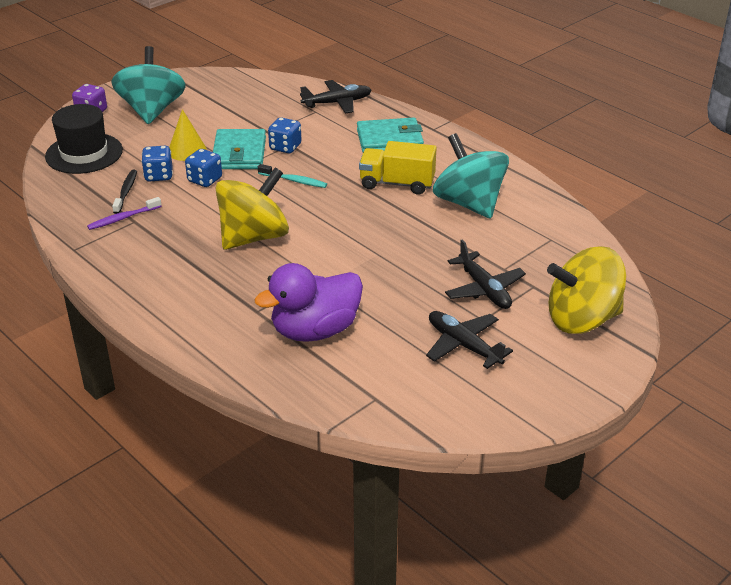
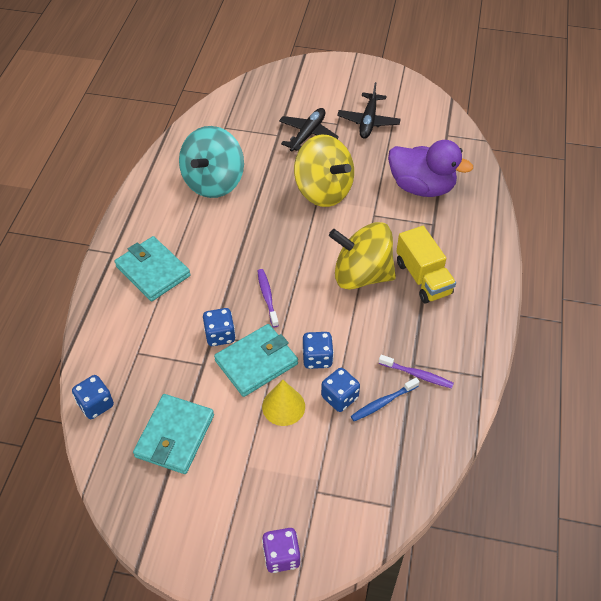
camera: 125 degrees left, 15 degrees up
(84, 153) = (358, 491): black hat -> none
(126, 192) = (383, 402): black toothbrush -> blue toothbrush
(152, 110) = (235, 497): turquoise spinning top -> none
(226, 104) = (175, 436): none -> turquoise wallet
(292, 86) = (96, 404): none -> blue dice
(293, 180) = (267, 297): turquoise toothbrush -> purple toothbrush
(337, 103) = (109, 345): black plane -> none
(397, 183) = (219, 233): yellow truck -> yellow truck (423, 278)
(582, 319) = (298, 87): yellow spinning top -> yellow spinning top (323, 191)

